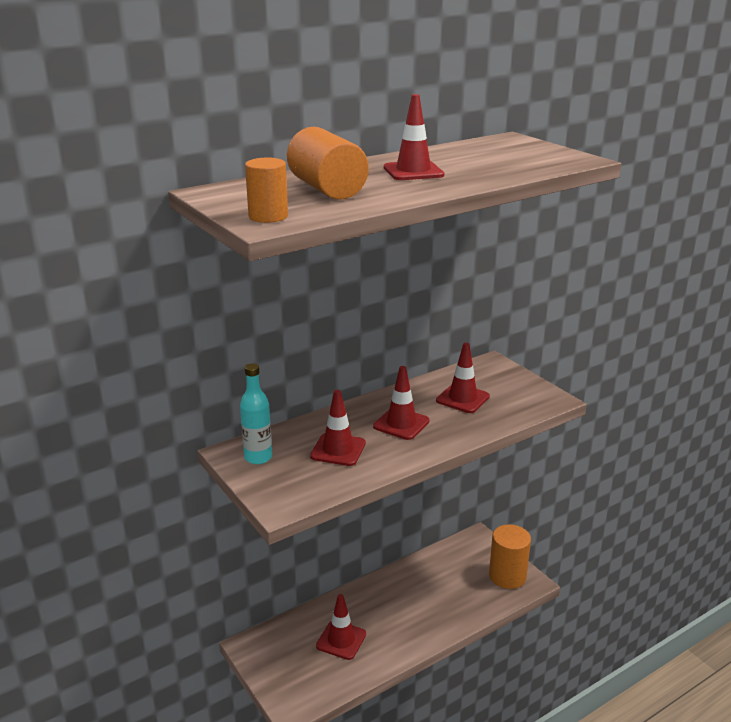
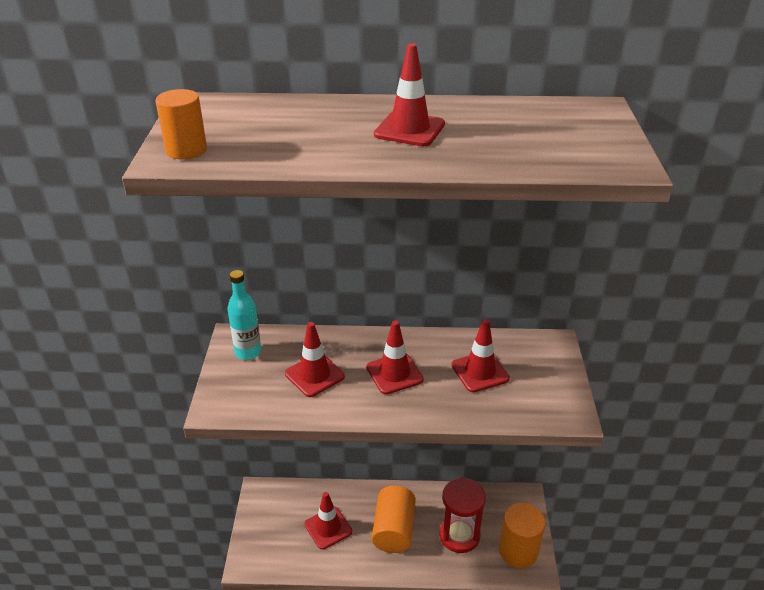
camera: 35 degrees right, 10 degrees up
(327, 189) = (291, 130): orange cylinder -> orange cylinder (393, 530)
(454, 588) = (459, 535): none -> red hourglass

